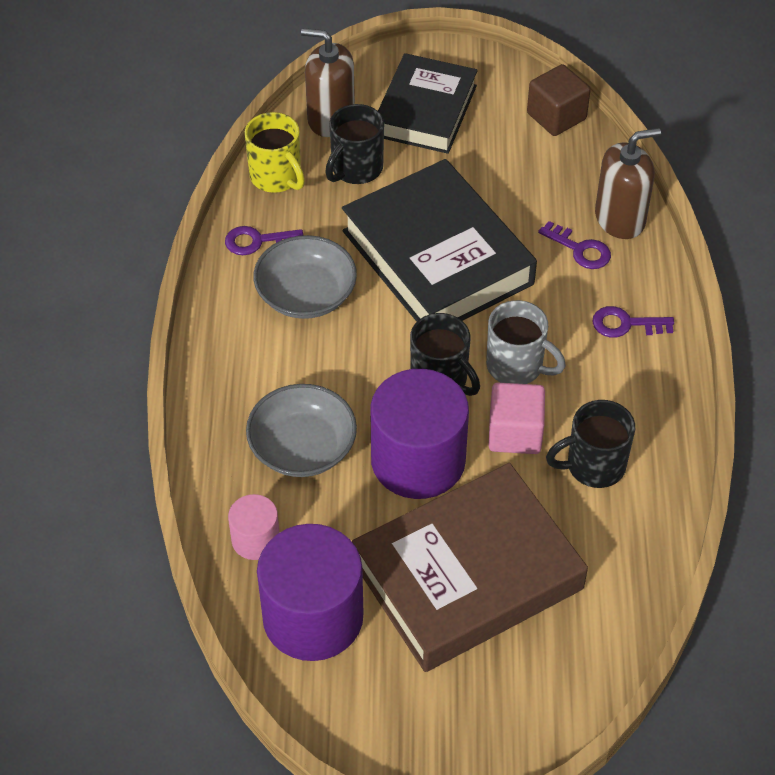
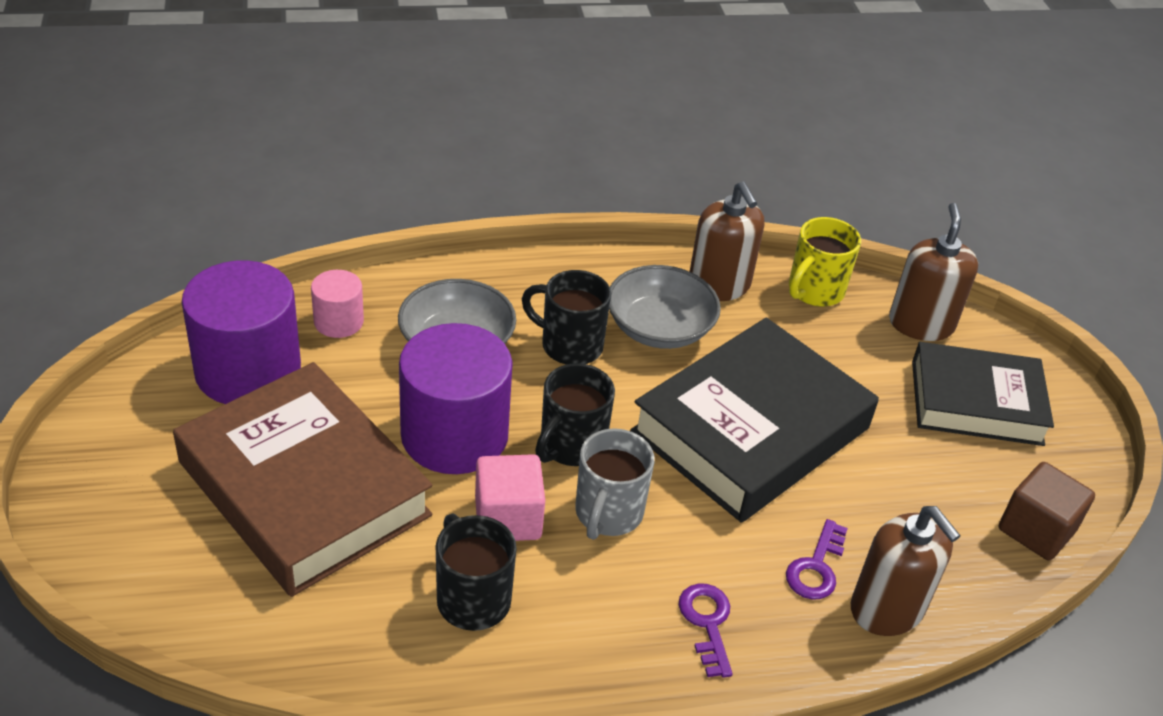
camera: 75 degrees right, 10 degrees down
(257, 241) = (719, 285): purple key -> brown soap dispenser
(356, 169) = (855, 350): black mug -> black mug (569, 345)

